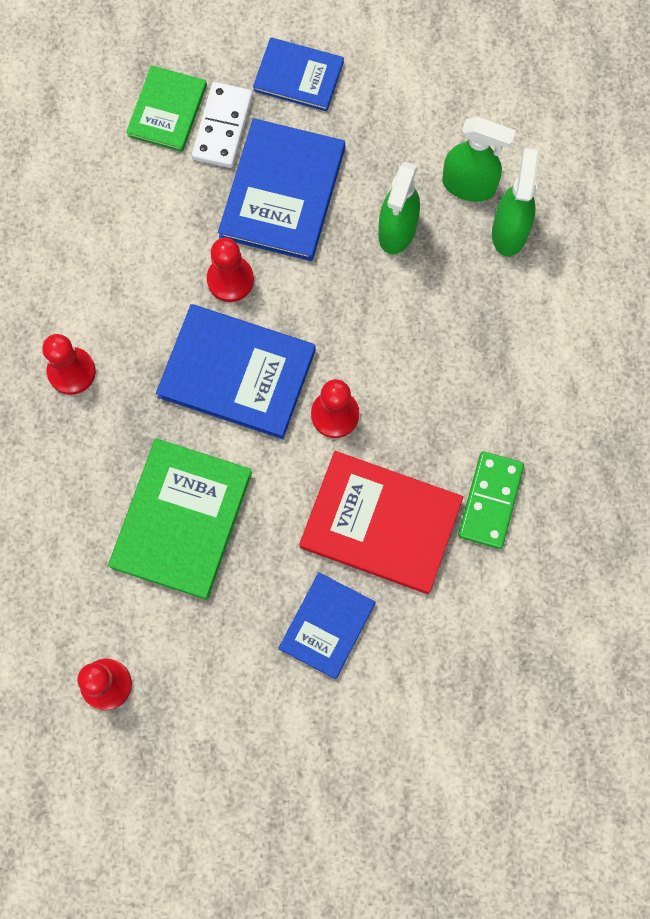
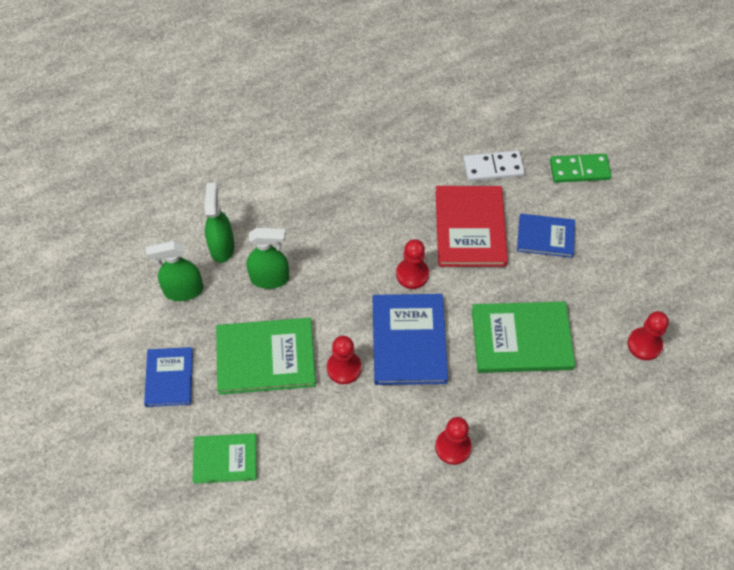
camera: 110 degrees left, 15 degrees down
(223, 127) = (227, 415): white domino -> white domino (493, 168)
(282, 192) = (266, 357): blue book -> green book
(490, 501) = (429, 177): green domino -> green domino (579, 170)
(509, 231) = (247, 215): green spray bottle -> green spray bottle (183, 290)

